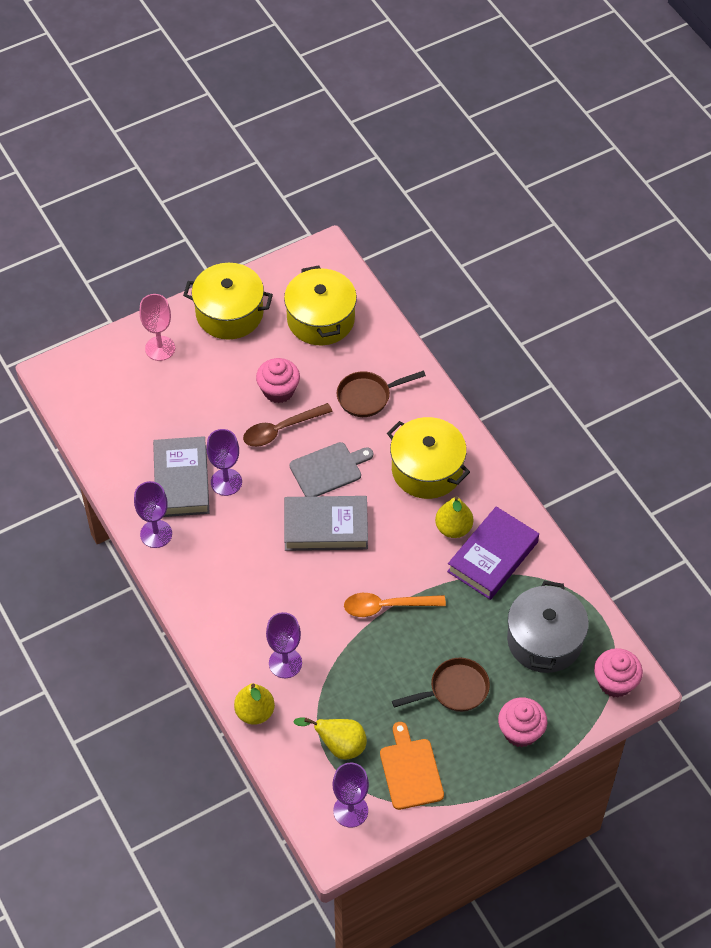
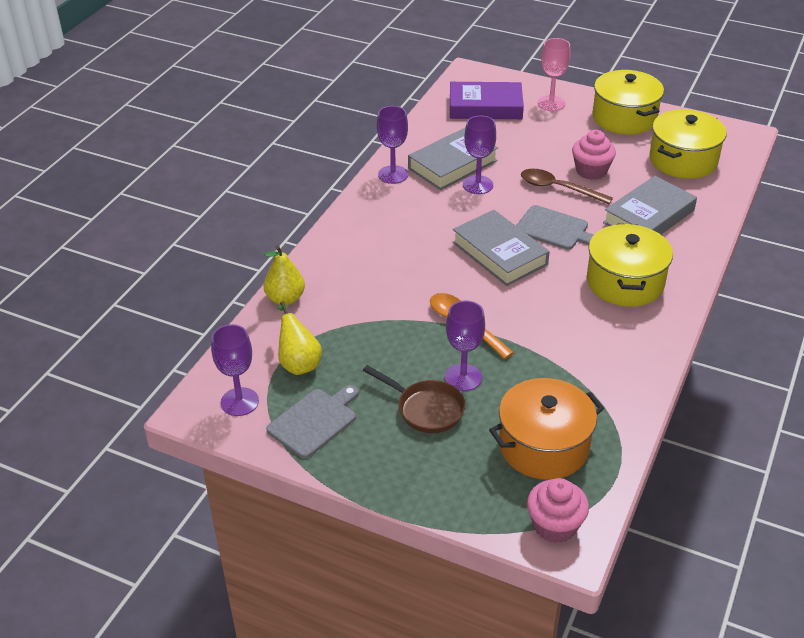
camera: 55 degrees right, 15 degrees down
(285, 663) = (348, 293): purple goblet -> purple goblet (463, 377)
(368, 396) = (648, 216): brown pan -> grey book
(410, 770) = (314, 421): orange cutting board -> grey cutting board
(453, 528) = (588, 326): yellow pear -> none
(492, 557) = (589, 365): purple book -> purple book (485, 107)
(520, 731) = (427, 479): pink cupcake -> none
(544, 640) = (543, 446): grey pot -> orange pot

